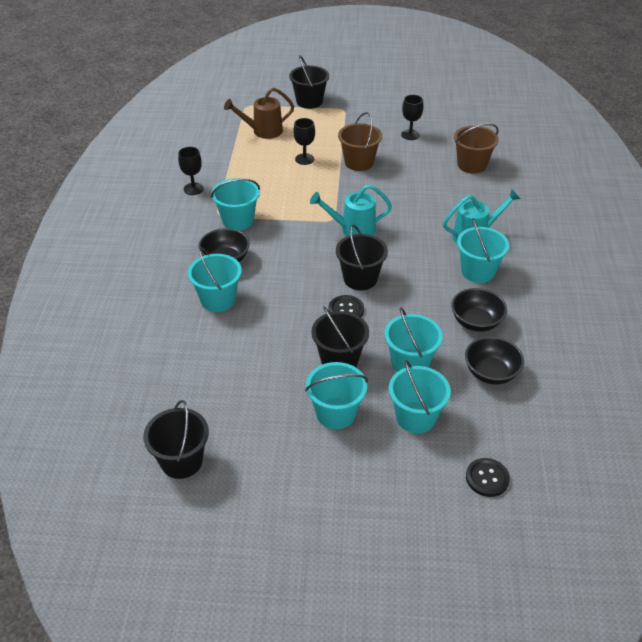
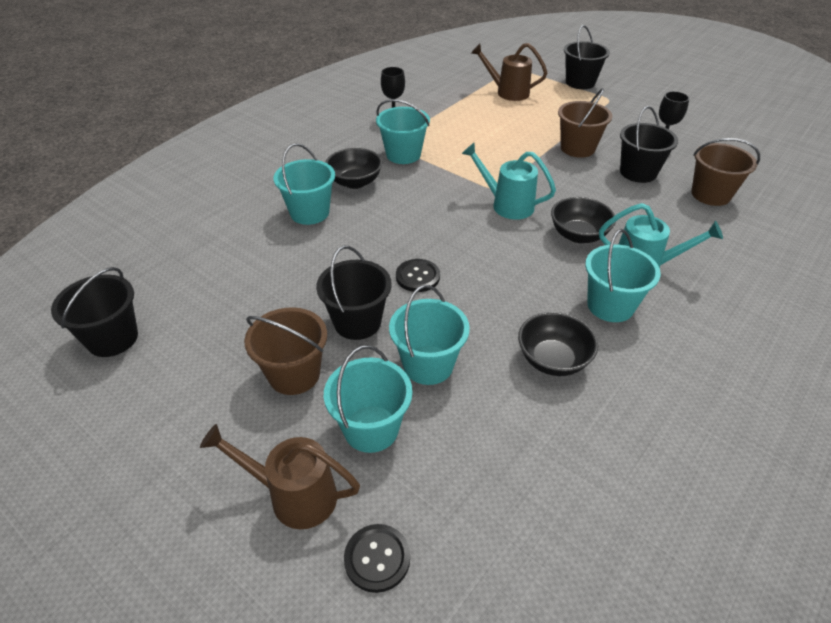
camera: 35 degrees right, 0 degrees up
(304, 159) = (523, 127): black goblet -> none
(336, 413) = (294, 374): turquoise bucket -> brown bucket
(360, 279) = (465, 254): black bucket -> black bucket (638, 172)
(412, 477) = (294, 495): none -> brown watering can
(491, 373) = (513, 428): black bowl -> black bowl (578, 235)

